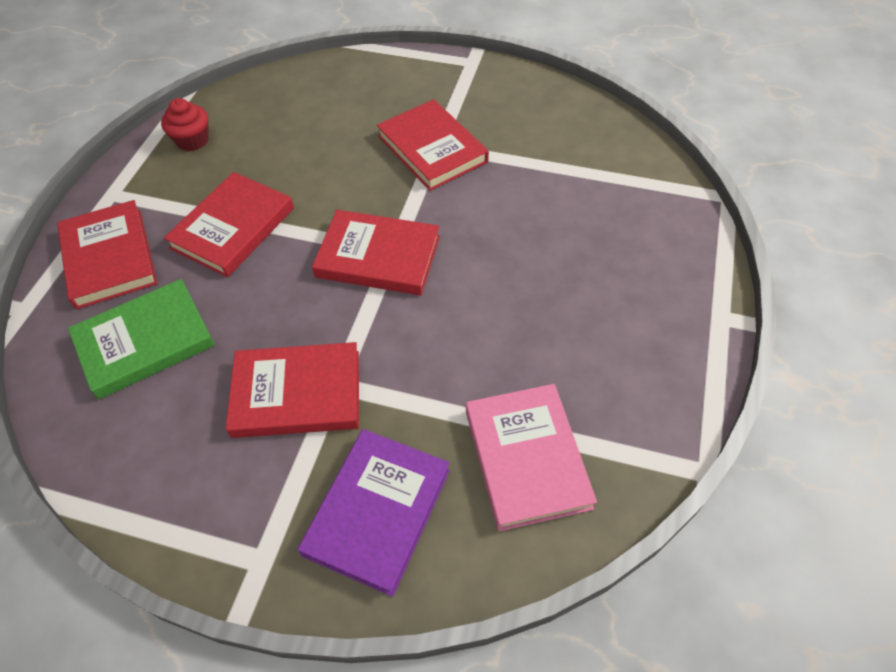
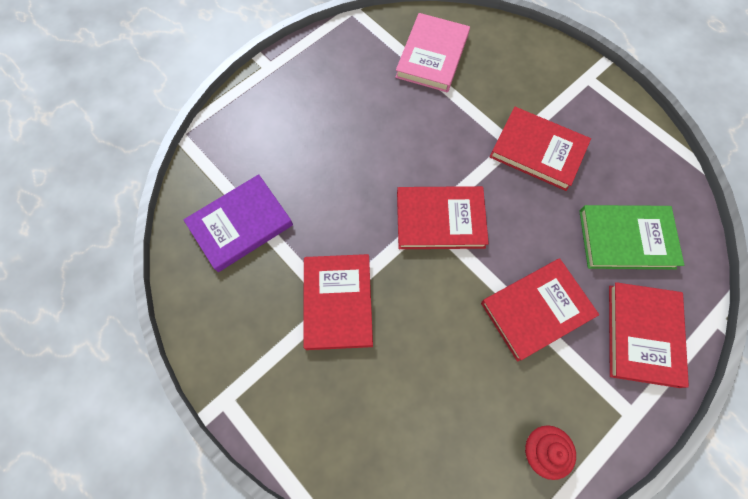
camera: 150 degrees left, 15 degrees up
(378, 256) = (440, 220): red book -> red book turned 45 degrees counterclockwise
(378, 511) = (521, 70): purple book -> purple book (240, 224)

